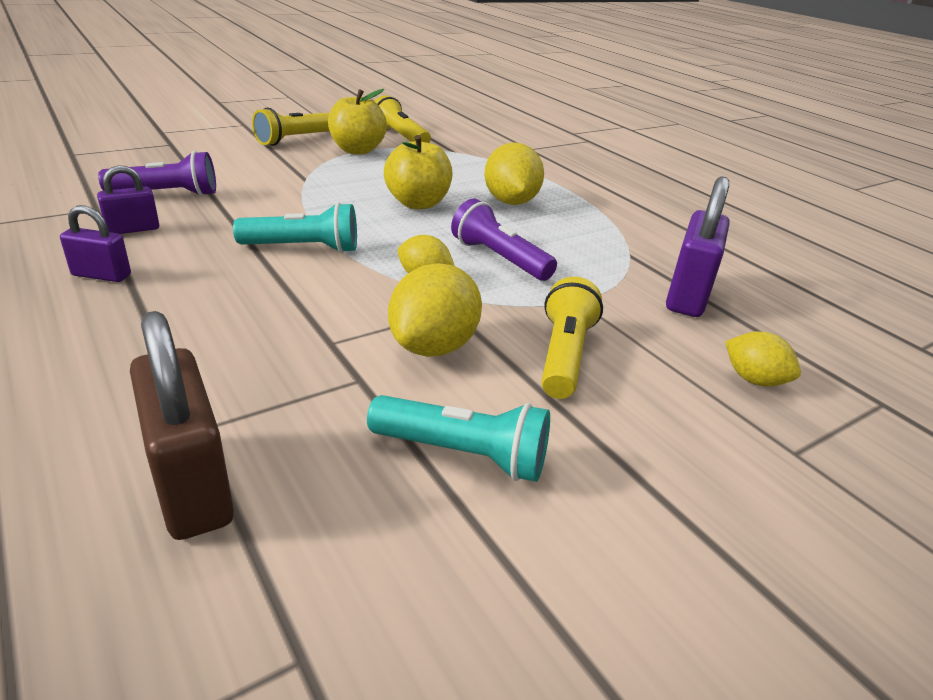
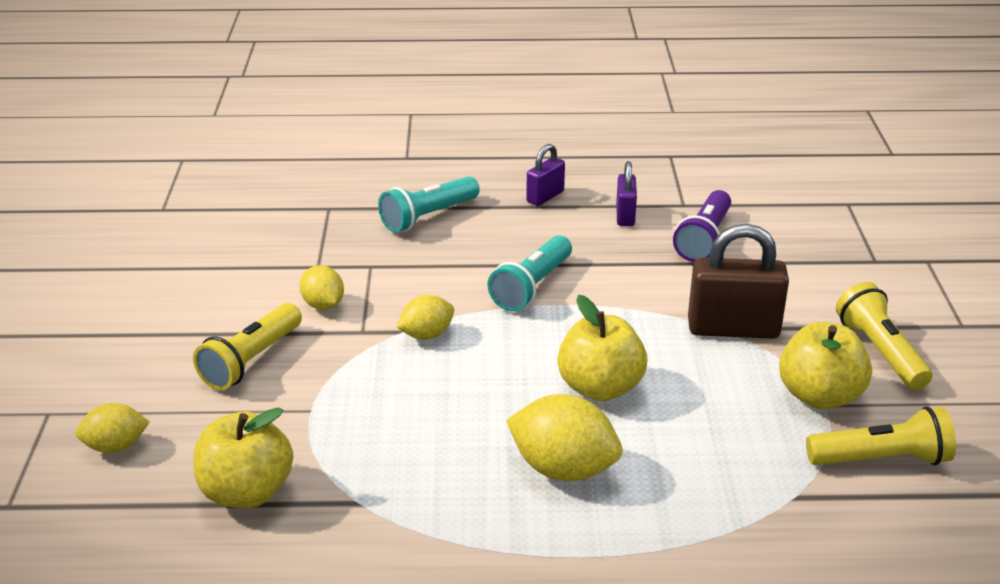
camera: 125 degrees right, 0 degrees up
(191, 485) = (287, 200): brown padlock -> brown padlock (733, 329)
(433, 346) = (323, 305): yellow lemon -> yellow lemon, size x0.60
(464, 454) = (212, 280): turquoise flashlight -> turquoise flashlight (428, 217)
(498, 258) = (426, 394): purple flashlight -> none
(564, 355) = (251, 361): yellow flashlight -> yellow flashlight turned 75 degrees clockwise
(687, 296) = (247, 492): purple padlock -> yellow apple

